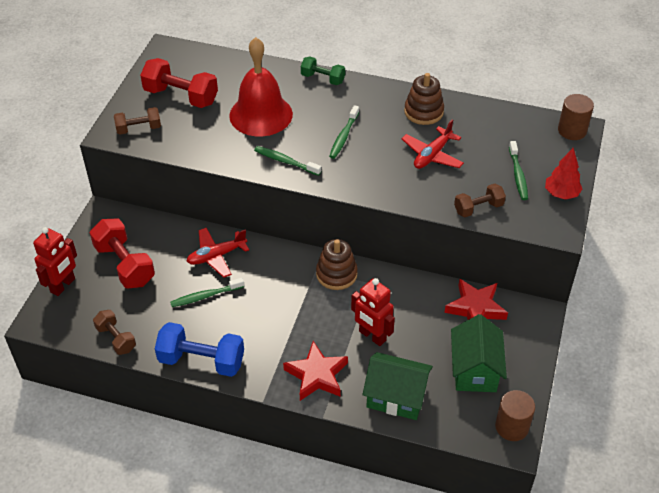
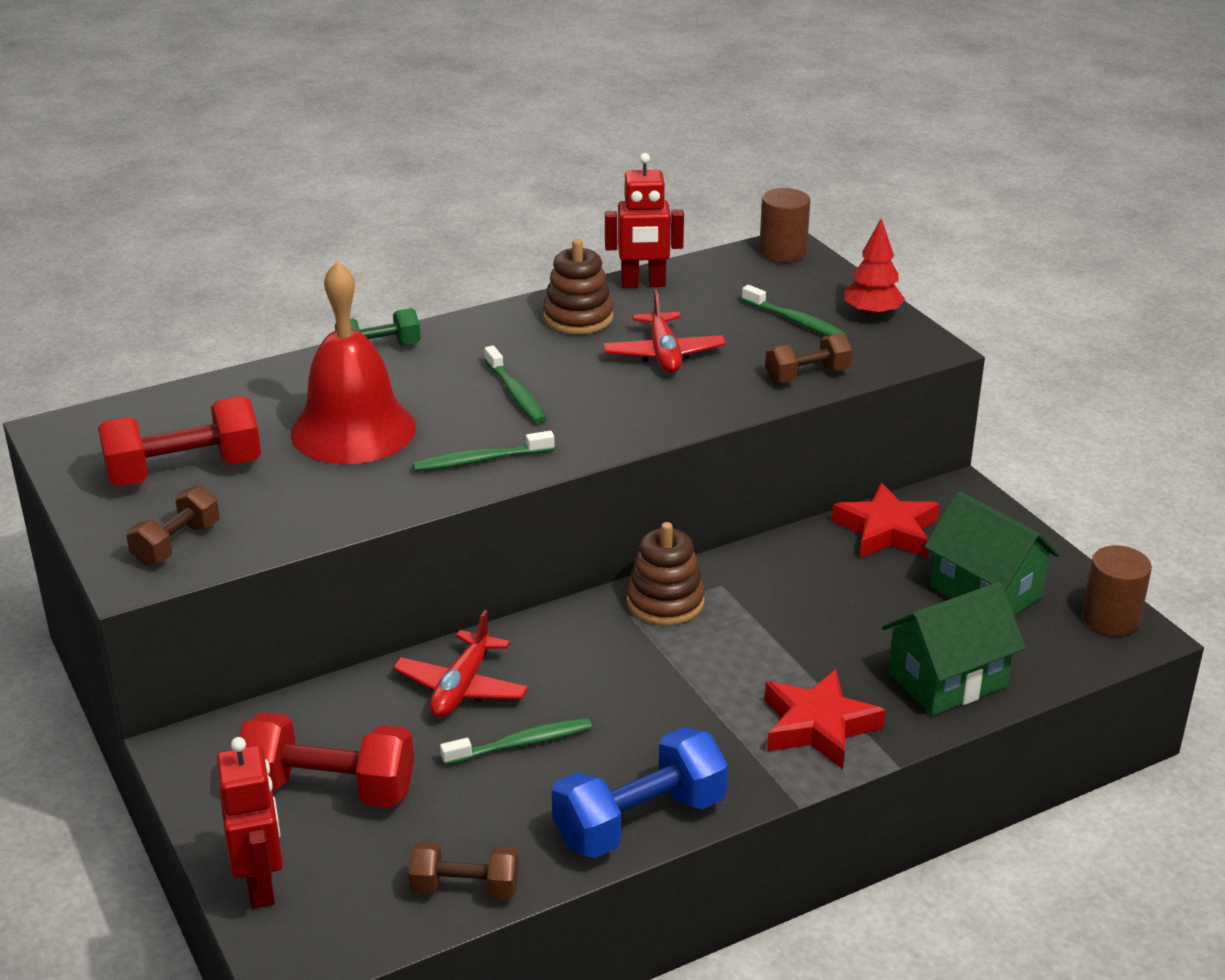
camera: 45 degrees left, 15 degrees down
(205, 296) = (521, 744): green toothbrush -> green toothbrush turned 135 degrees counterclockwise
(372, 336) = (816, 638): red robot -> red robot (643, 284)
(478, 208) = (807, 375): brown dumbbell -> brown dumbbell turned 45 degrees clockwise

